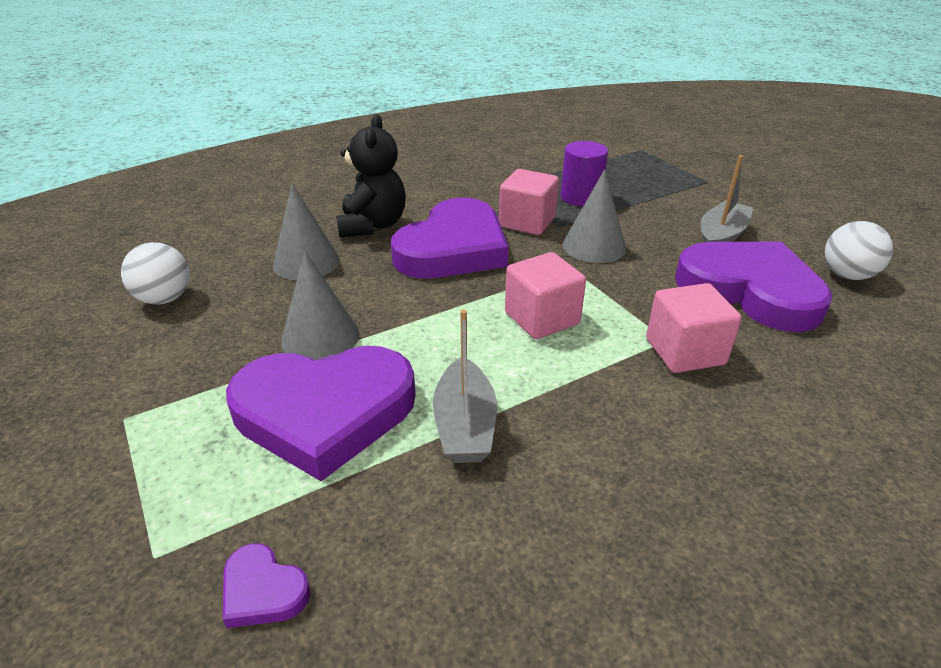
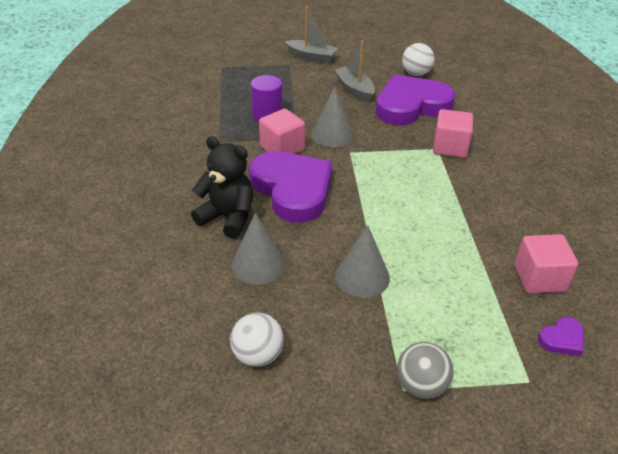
camera: 65 degrees left, 5 degrees up
(132, 433) = (421, 385): none -> grey ball
(325, 412) = (440, 290): purple heart -> none
(464, 425) = (473, 239): grey boat -> grey boat (311, 57)
(542, 318) = (395, 181): pink cube -> pink cube (539, 278)

